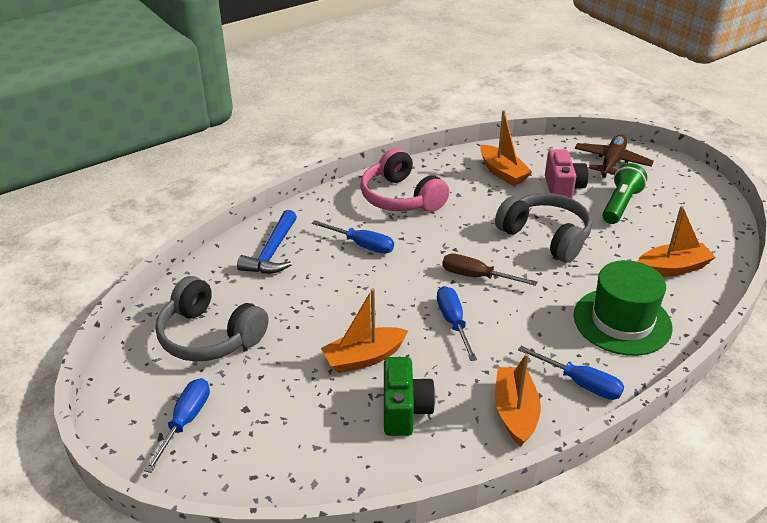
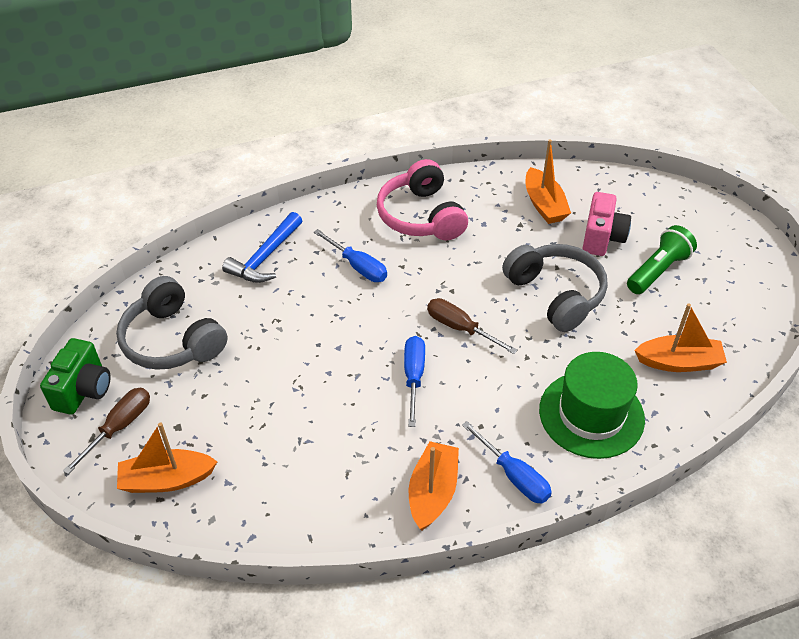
camera: 15 degrees right, 10 degrees up
(185, 421) = (119, 427): blue screwdriver -> brown screwdriver
(364, 358) = (309, 397): orange boat -> orange boat (167, 480)
(405, 410) = (325, 464): green camera -> green camera (83, 390)
(611, 162) = (674, 213): brown plane -> none

